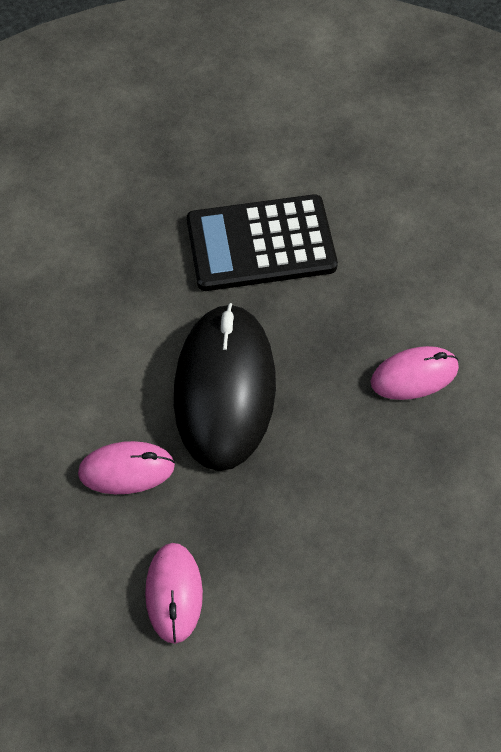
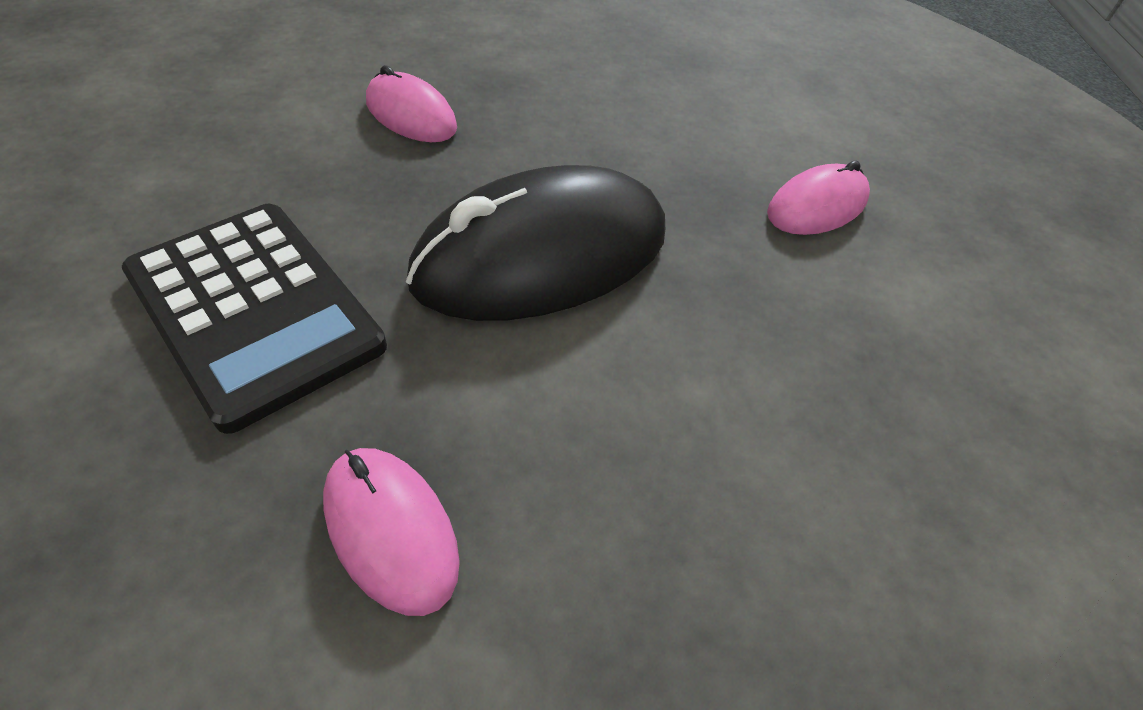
camera: 125 degrees left, 10 degrees down
(126, 469) = (732, 306): pink mouse -> pink mouse (391, 530)

